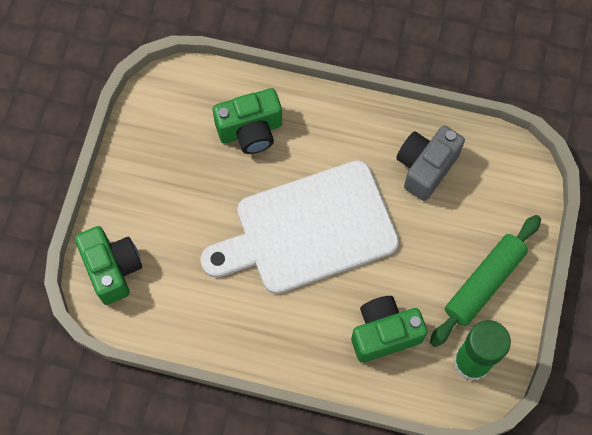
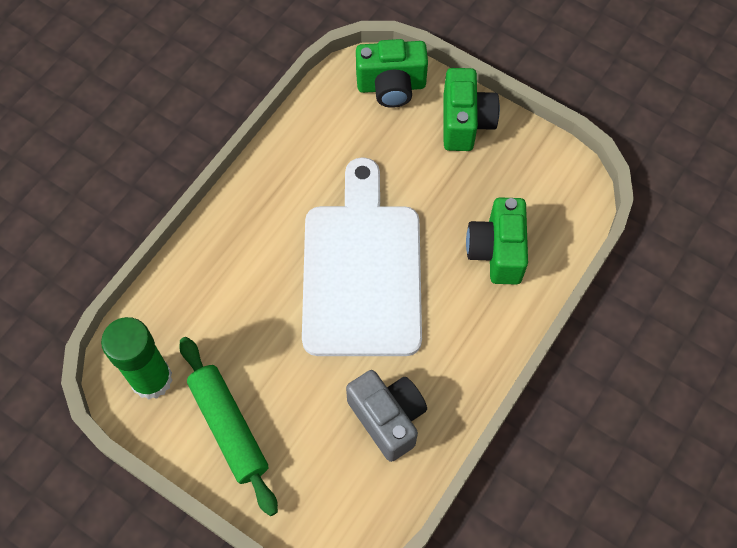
camera: 110 degrees right, 5 degrees down
(384, 333) = (221, 304): green camera -> green camera (465, 122)

